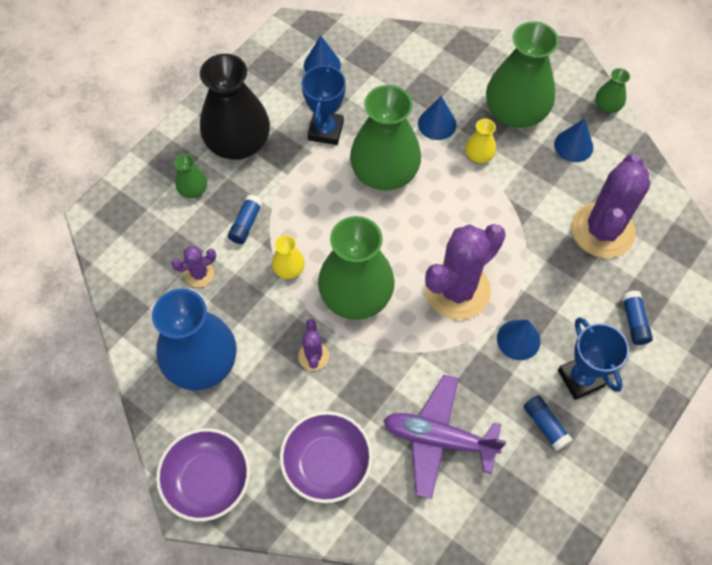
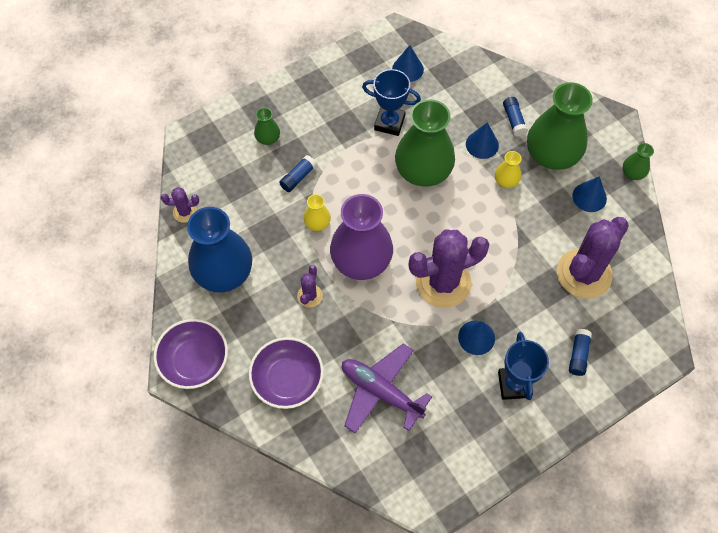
camera: 20 degrees right, 0 degrees up
(199, 274) = (247, 205): purple cactus -> purple cactus (185, 212)
(238, 142) = (316, 111): black vase -> none
(326, 130) = (389, 123): blue trophy -> blue trophy turned 75 degrees clockwise
(356, 295) = (361, 260): green vase -> purple vase
(545, 425) = (470, 411): blue glue stick -> blue glue stick (514, 120)

